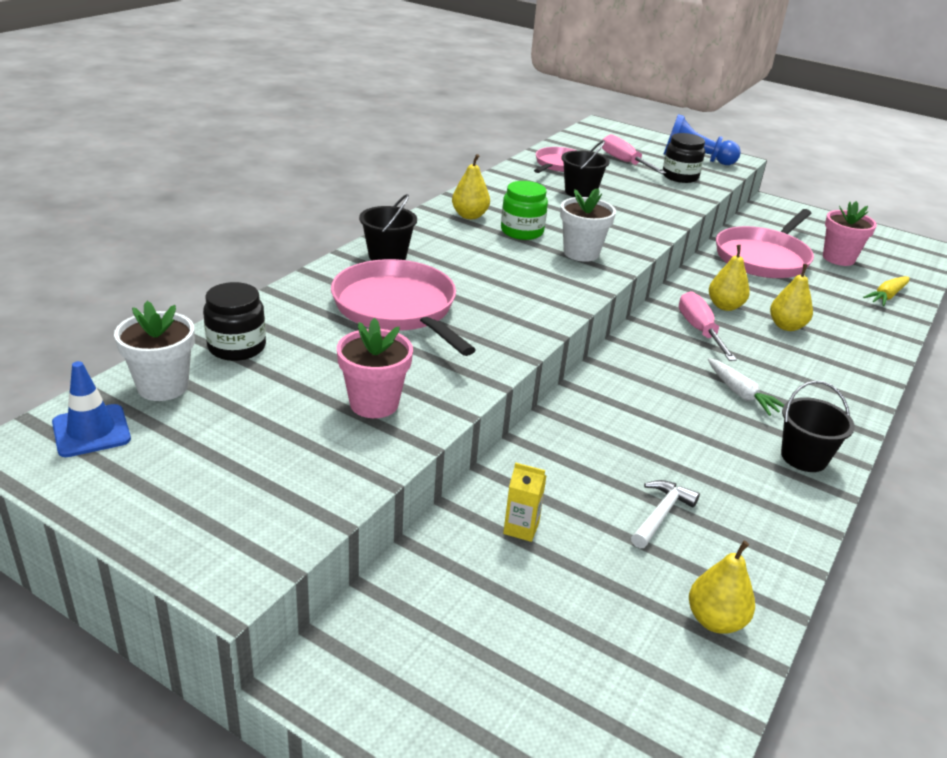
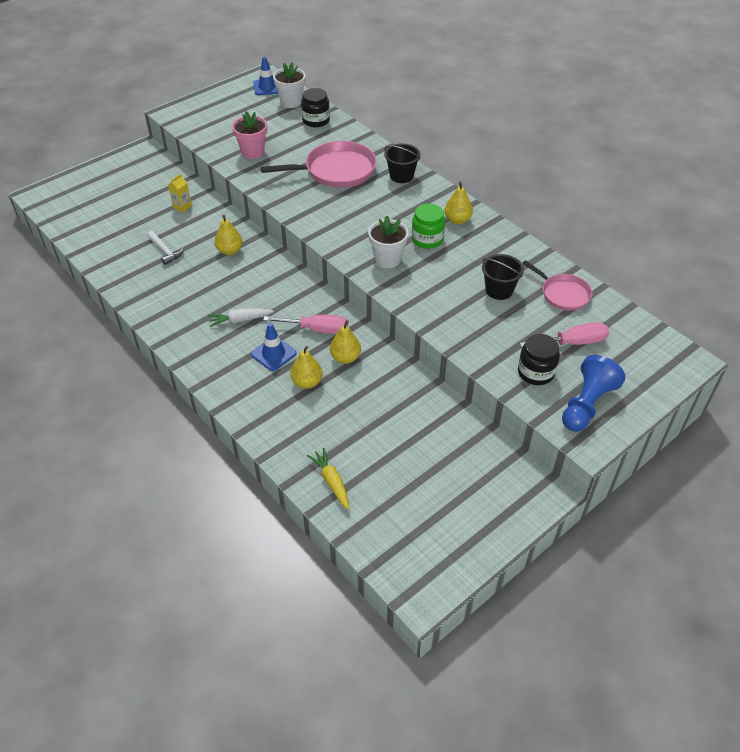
camera: 110 degrees right, 15 degrees up
(715, 620) = (101, 246): yellow pear -> yellow pear (230, 251)
(763, 258) = (420, 422): pink pan -> none
(770, 356) = (273, 354): none -> blue traffic cone
(804, 457) = (173, 322): black bucket -> none
(838, 258) = (409, 484): pink flower pot -> none

